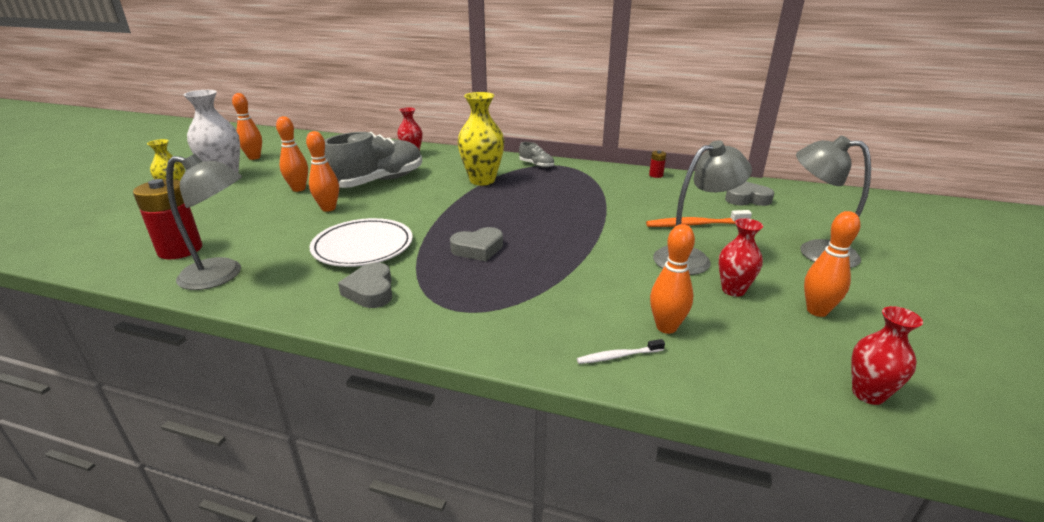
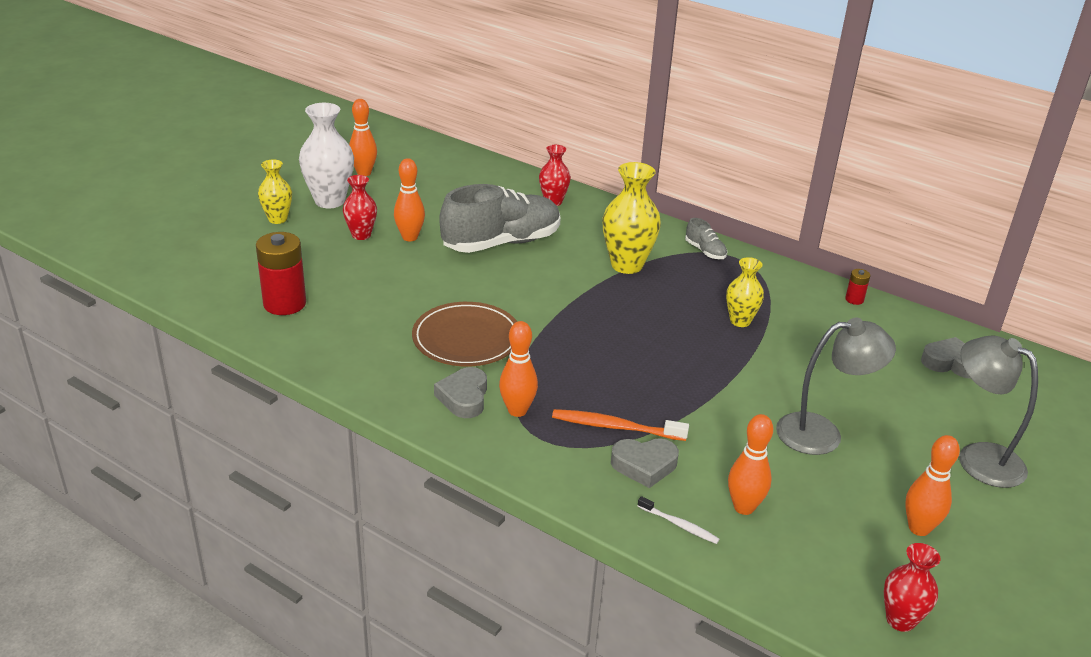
camera: 15 degrees right, 5 degrees up
(222, 275) = (324, 346): grey lamp -> none
(328, 208) = (439, 275): orange bowling pin -> orange bowling pin (517, 410)
(363, 247) = (466, 339): white plate -> brown plate
(478, 249) = (587, 368): grey heart -> grey heart (644, 465)
(584, 199) = (740, 321): none -> yellow vase
(618, 356) = (679, 525): white toothbrush -> white toothbrush turned 150 degrees counterclockwise
(695, 225) = (856, 388): orange toothbrush -> orange toothbrush (615, 427)
(733, 290) = (843, 483): red vase -> red vase (361, 235)

